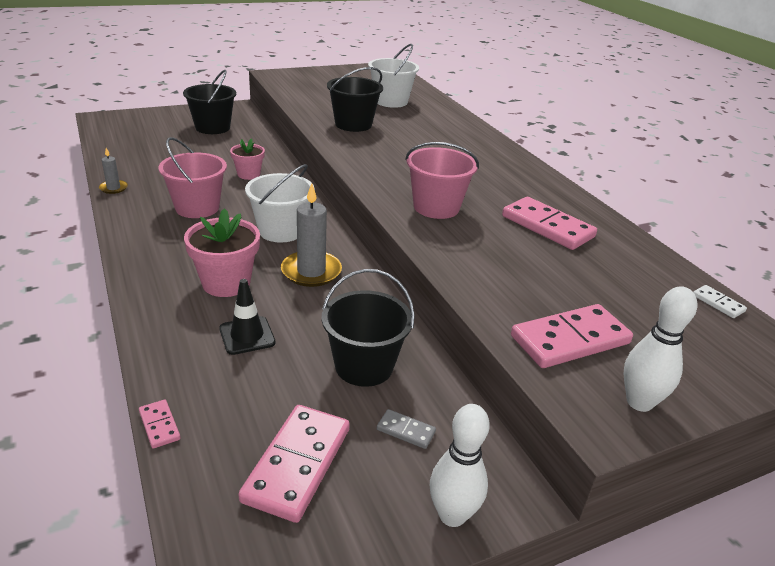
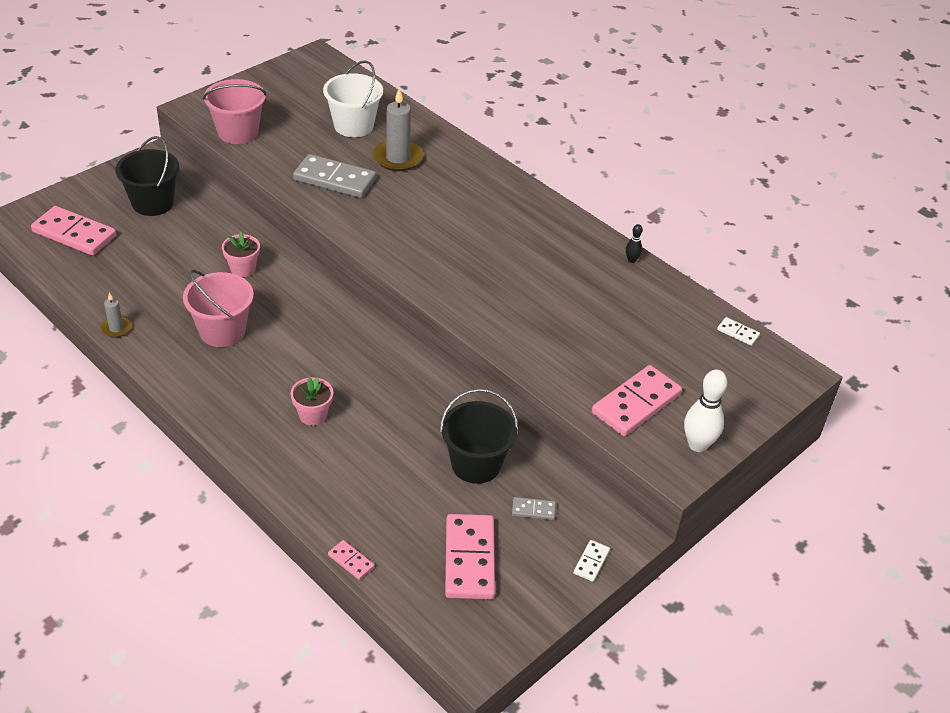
camera: 20 degrees left, 10 degrees up
(226, 283) = (313, 415): pink flower pot -> pink flower pot, size x0.62
(247, 335) = (366, 464): black traffic cone -> none
(281, 231) = (323, 338): white bucket -> none
(311, 271) = (380, 380): grey candle -> grey candle (397, 158)
(353, 124) = (335, 179): black bucket -> grey domino
(436, 207) = (475, 284): pink bucket -> pink bucket (238, 132)
(452, 515) = (591, 562): white bowling pin -> white domino
(547, 227) = (581, 282): pink domino -> pink domino (74, 234)
(608, 222) = (631, 260): none -> black bowling pin

